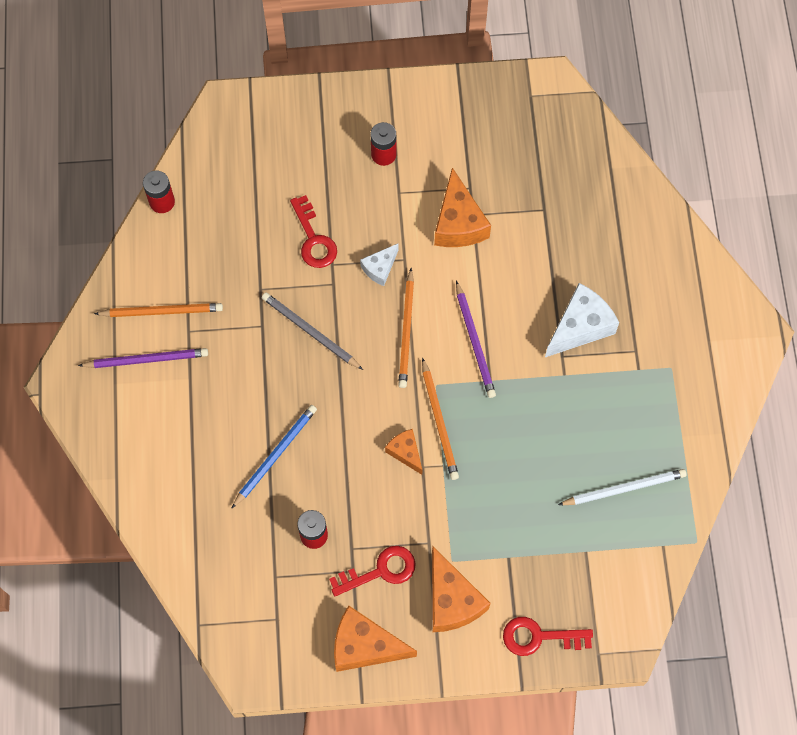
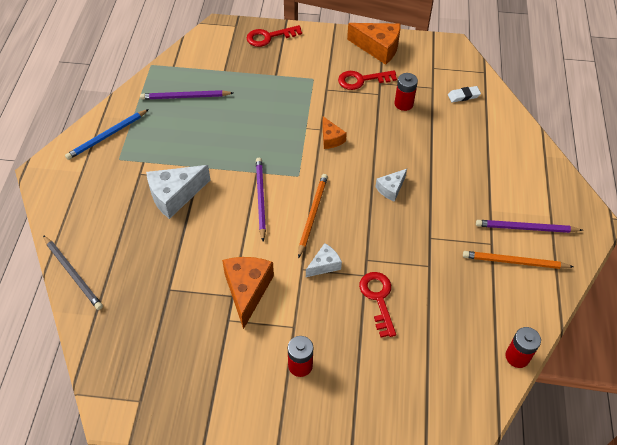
camera: 170 degrees left, 15 degrees down
(228, 568) = (463, 96): none -> white eraser
(275, 455) = (426, 151): blue pencil -> blue pencil (107, 136)
(310, 331) = (390, 227): grey pencil -> grey pencil (73, 274)
(316, 386) = (391, 189): none -> white cheese
(439, 421) = (302, 153): orange pencil -> none
(451, 600) = (318, 60): orange cheese -> none
(539, 637) = (269, 37): red key -> red key turned 150 degrees clockwise
(624, 488) = (185, 97): white pencil -> purple pencil

